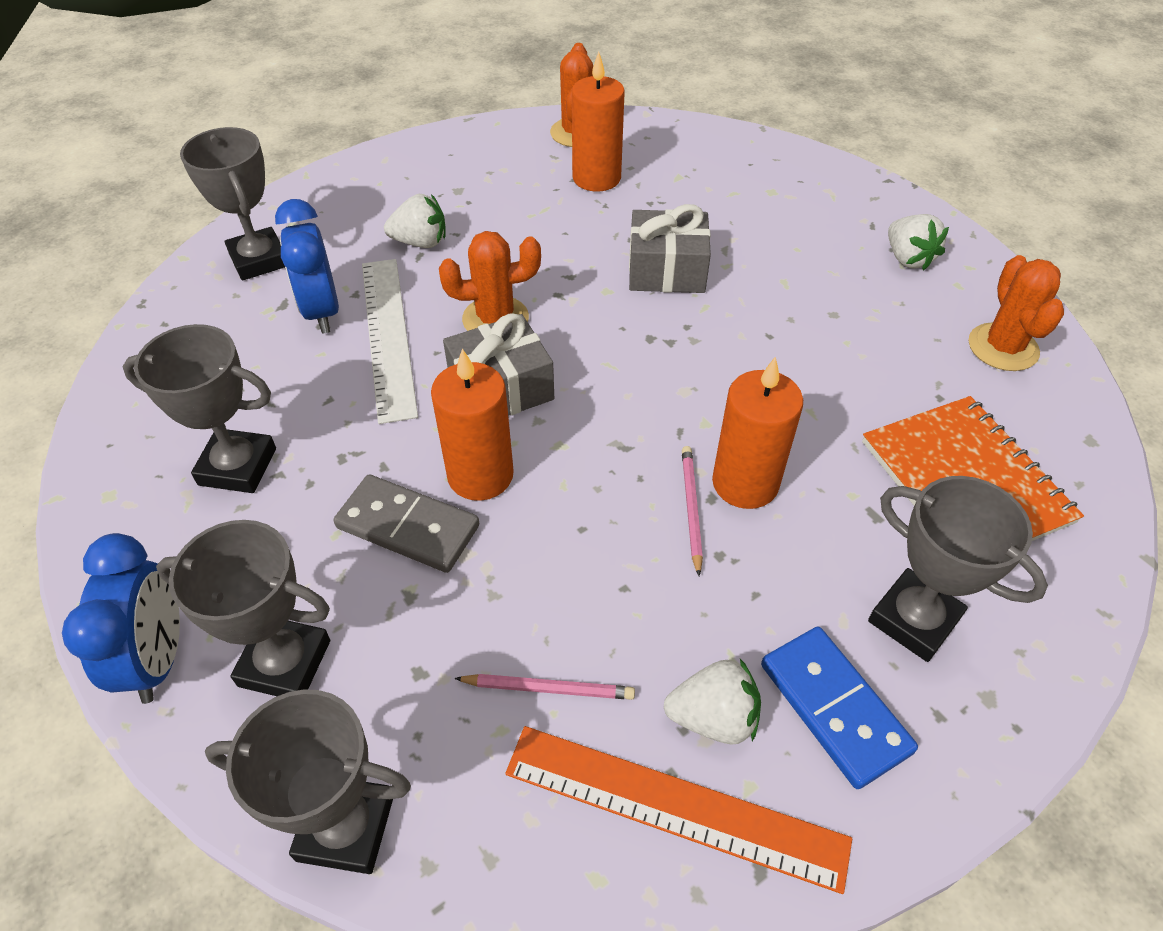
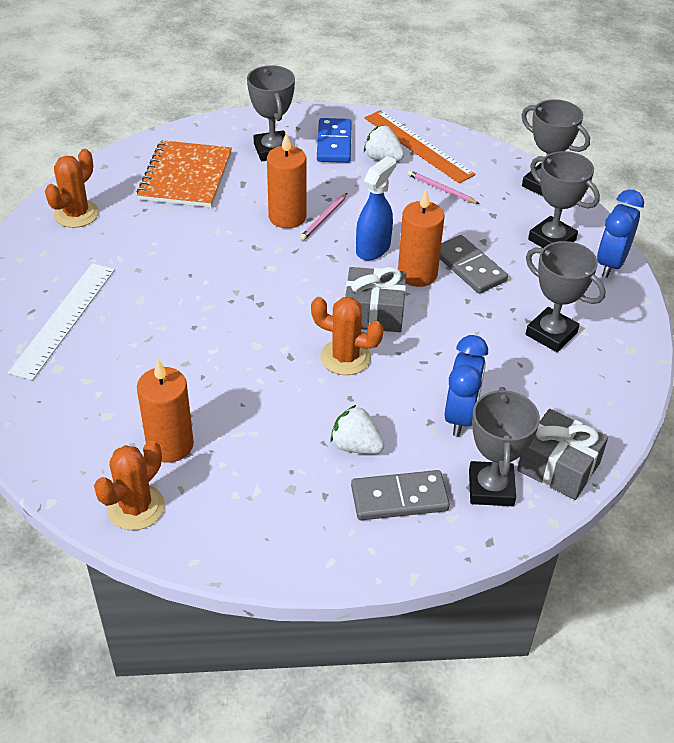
camera: 150 degrees left, 5 degrees down
(349, 219) = (399, 498): none -> grey domino
(388, 335) = (423, 377): white ruler -> white ruler (64, 319)
(574, 489) = (373, 248): none -> blue spray bottle
(666, 270) = (203, 341): grey gift -> grey gift (558, 466)
(908, 258) = (46, 279): white strawberry -> none

